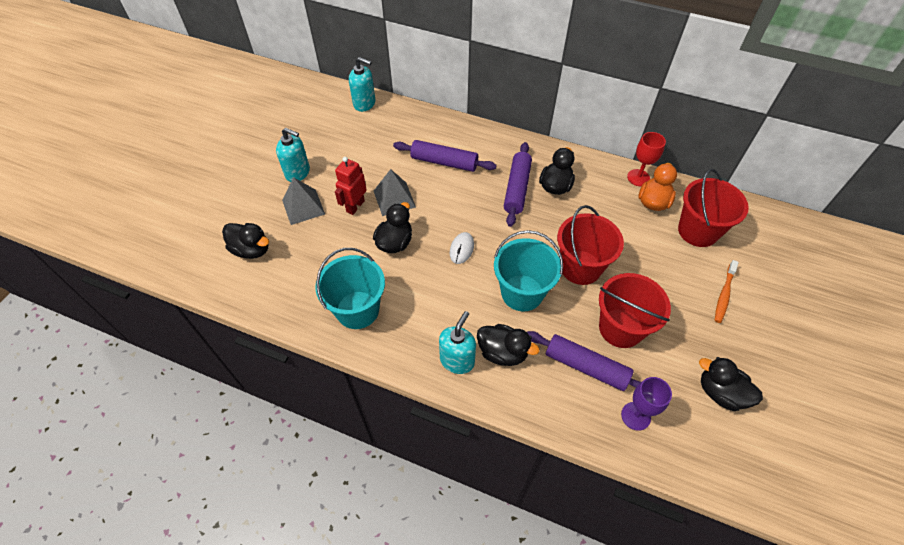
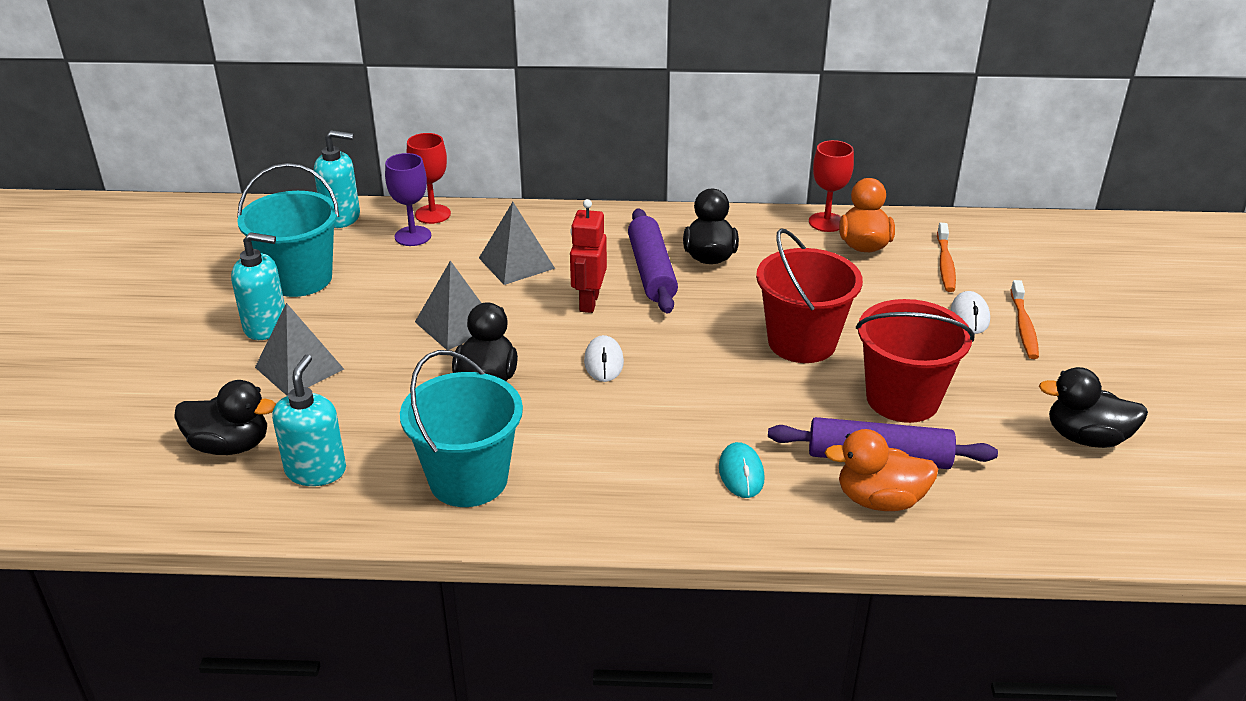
camera: 20 degrees left, 20 degrees down
(355, 206) = (393, 348): red robot -> red robot (588, 302)
(413, 113) = (432, 214): none -> red goblet
(444, 162) = (516, 263): purple rolling pin -> grey pyramid
(457, 360) = (673, 502): turquoise soap dispenser -> turquoise soap dispenser (316, 470)
(502, 352) = (741, 473): black duck -> turquoise mouse
(522, 293) = (730, 393): turquoise bucket -> turquoise bucket (300, 279)
(572, 397) = (879, 500): none -> orange duck
(635, 416) = (985, 497): purple goblet -> purple goblet (413, 236)
(693, 276) = (969, 316): none -> white mouse
(698, 231) = (945, 264): red bucket -> orange toothbrush

